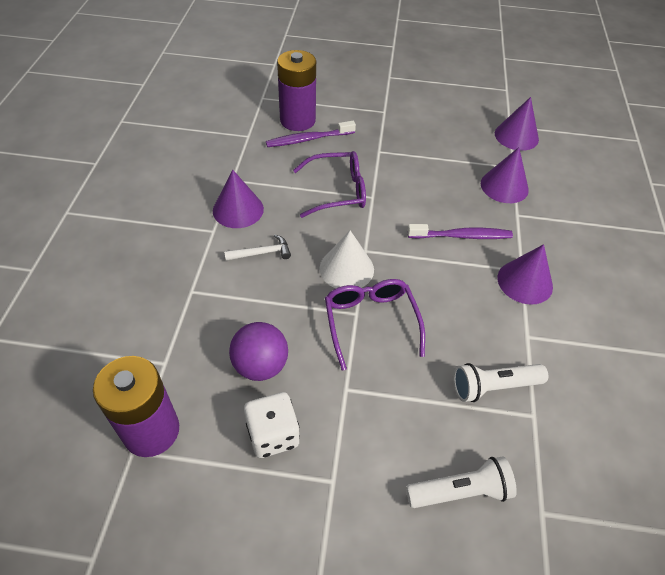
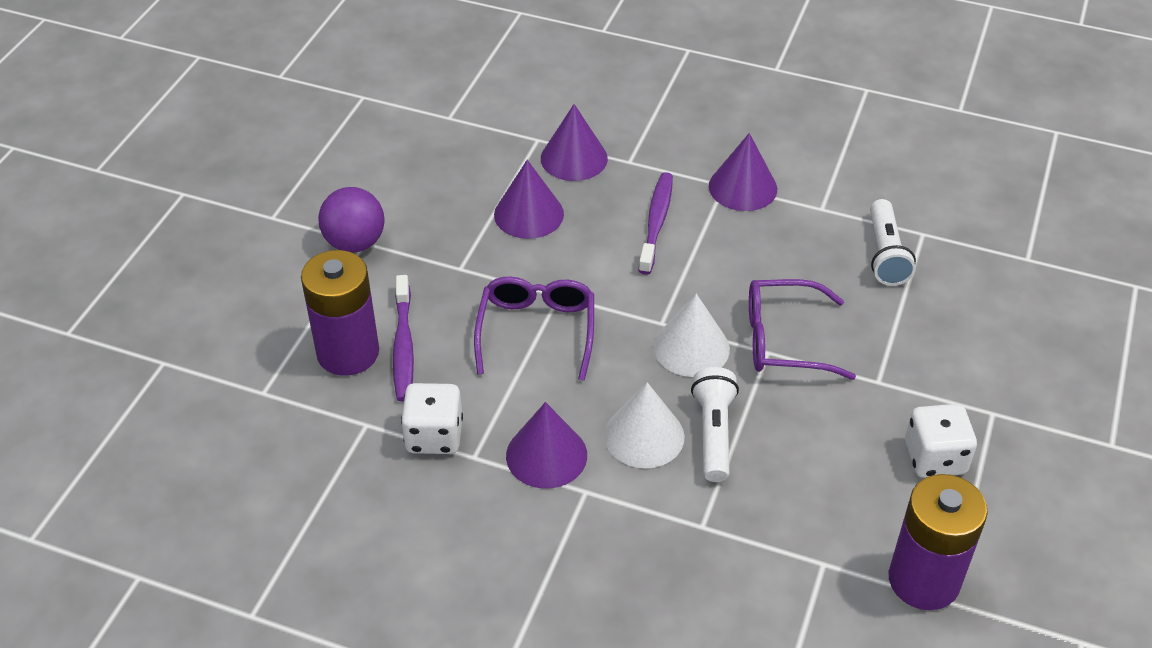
camera: 75 degrees left, 5 degrees down
(244, 162) = (434, 436): none -> white dice
(260, 365) = (837, 459): purple ball -> purple ball (355, 243)
(262, 253) = (644, 435): white hammer -> white cone
(460, 491) = (1005, 312): white flashlight -> white flashlight (714, 433)
(516, 136) = (474, 117): purple cone -> purple cone (529, 214)

